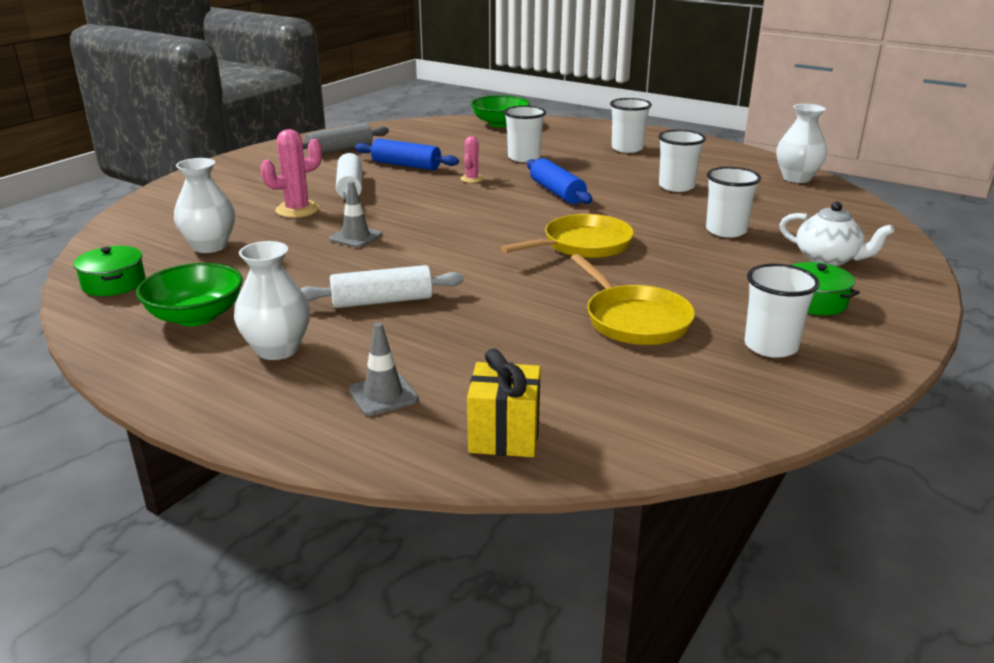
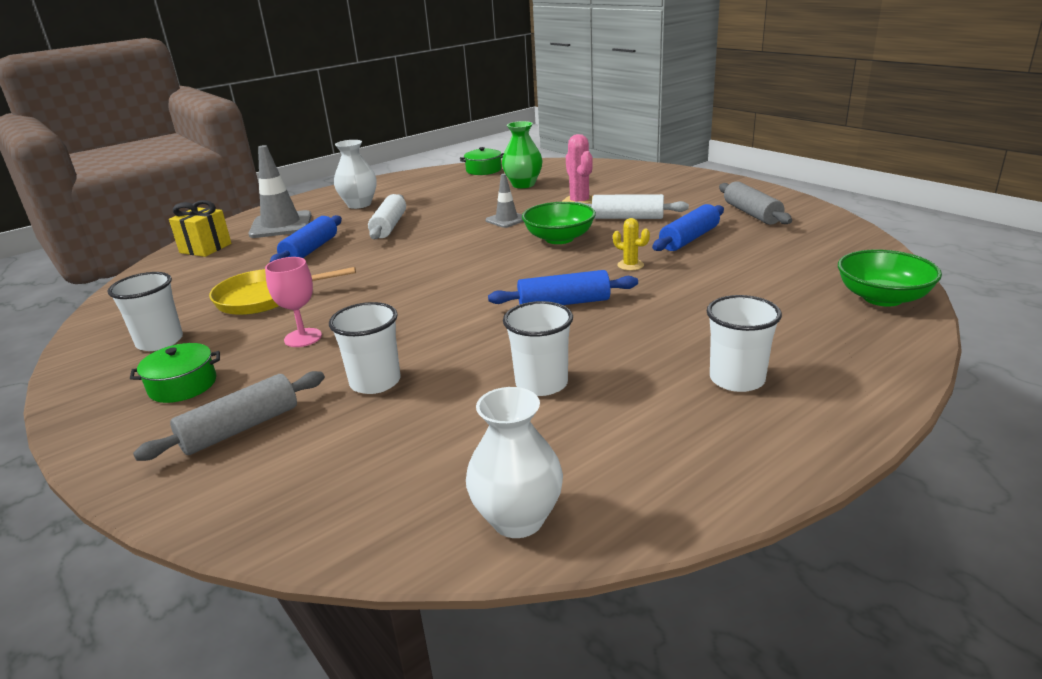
camera: 110 degrees right, 0 degrees up
(196, 316) = (420, 188): green bowl -> green bowl (559, 238)
(210, 246) = (523, 184): white vase -> green vase
(383, 395) = (281, 225): grey traffic cone -> grey traffic cone, size x1.77
(472, 179) = (630, 265): pink cactus -> yellow cactus
(483, 334) = (310, 250): none -> blue rolling pin
(524, 158) = (703, 298): white cup -> none
(582, 245) = (413, 298): yellow pan -> none
(693, 274) = (303, 338): none -> pink goblet
(828, 259) = (240, 428): white teapot -> grey rolling pin

